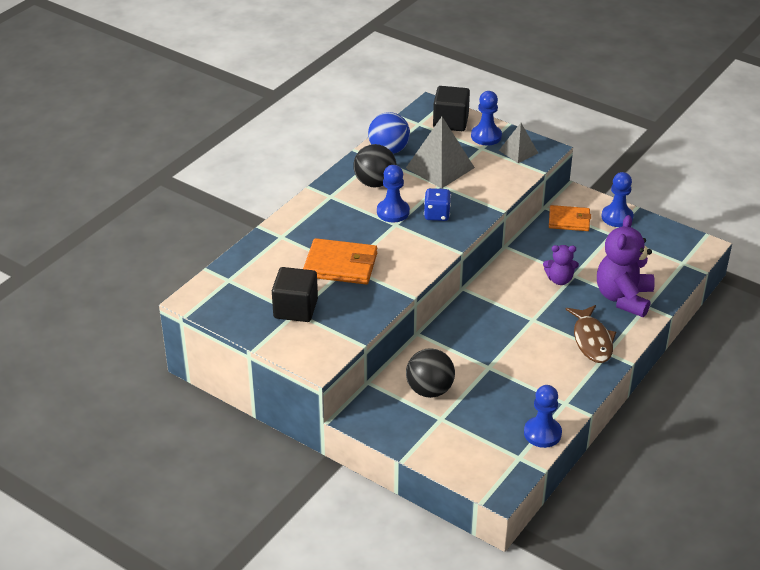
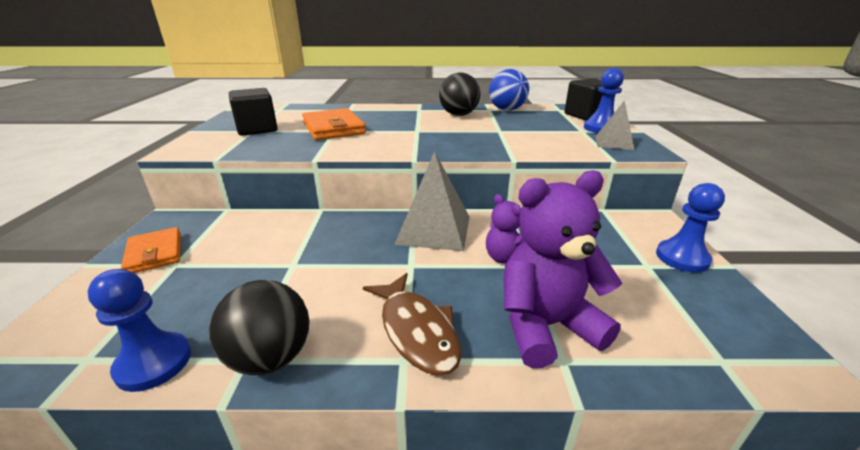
camera: 55 degrees right, 10 degrees down
(393, 212) = (432, 126): blue pawn -> none
(429, 390) = (227, 242): black ball -> black ball (270, 357)
(437, 215) = (455, 139): blue dice -> none
(440, 168) = (521, 125): grey pyramid -> grey pyramid (433, 229)
(569, 220) = (611, 229): orange wallet -> orange wallet (154, 253)
(592, 340) = (417, 331): brown fish -> brown fish turned 75 degrees counterclockwise

